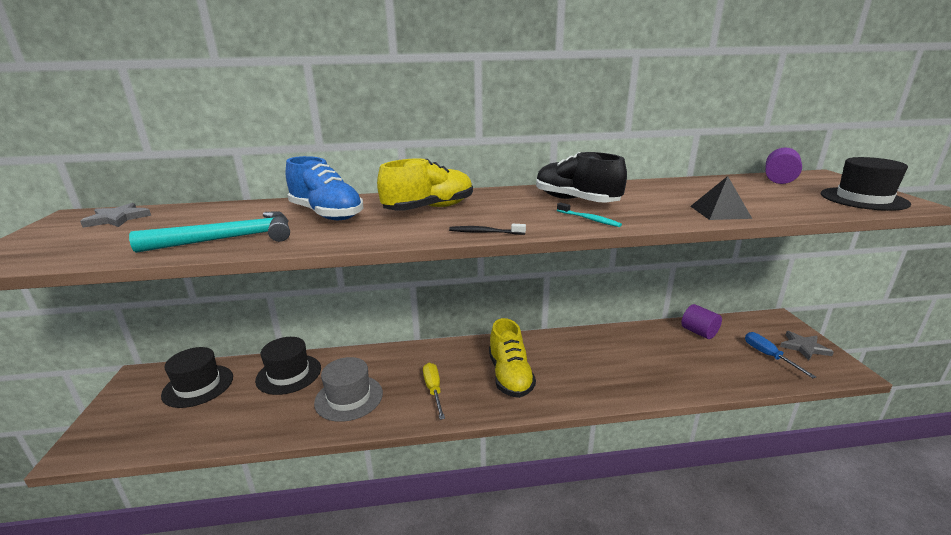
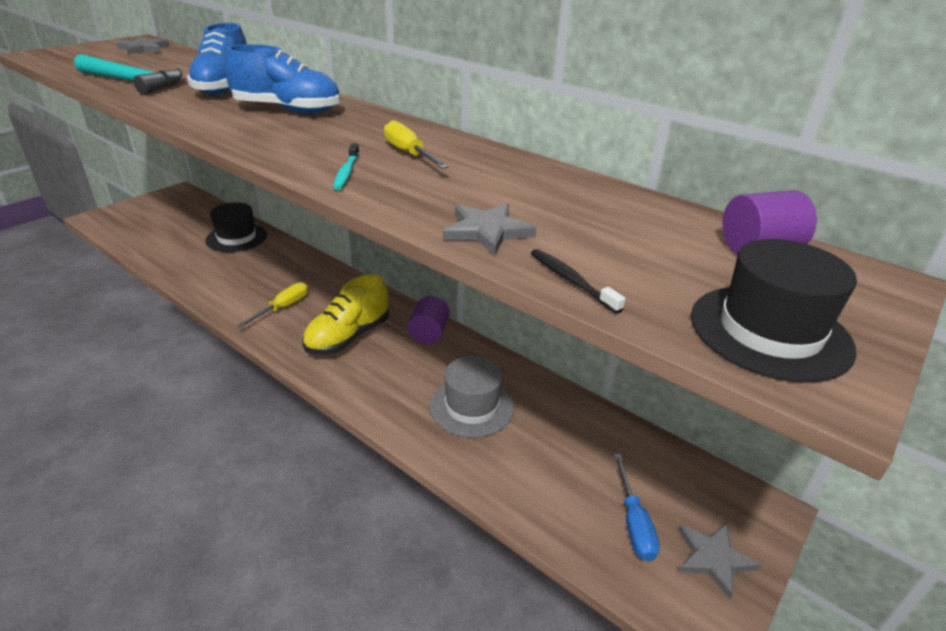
camera: 45 degrees right, 10 degrees up
(198, 386) = (189, 215): black hat -> none
(349, 398) = (233, 275): grey hat -> grey hat (471, 406)
(429, 209) = (287, 110): yellow shoe -> blue shoe
(485, 232) = (244, 143): black toothbrush -> black toothbrush (571, 281)
(576, 200) = (409, 154): black shoe -> yellow screwdriver
(699, 332) = (608, 438): purple cylinder -> purple cylinder (429, 333)
(720, 212) = (487, 231): black pyramid -> grey star
(768, 356) = (633, 523): blue screwdriver -> blue screwdriver turned 150 degrees clockwise

